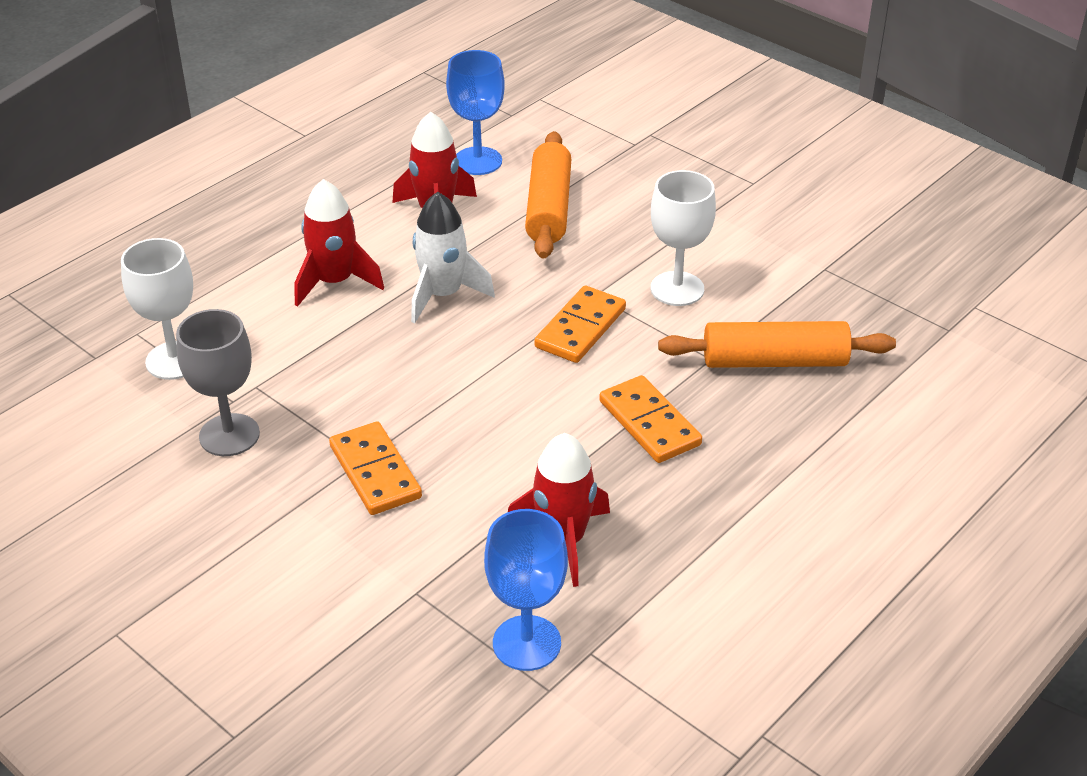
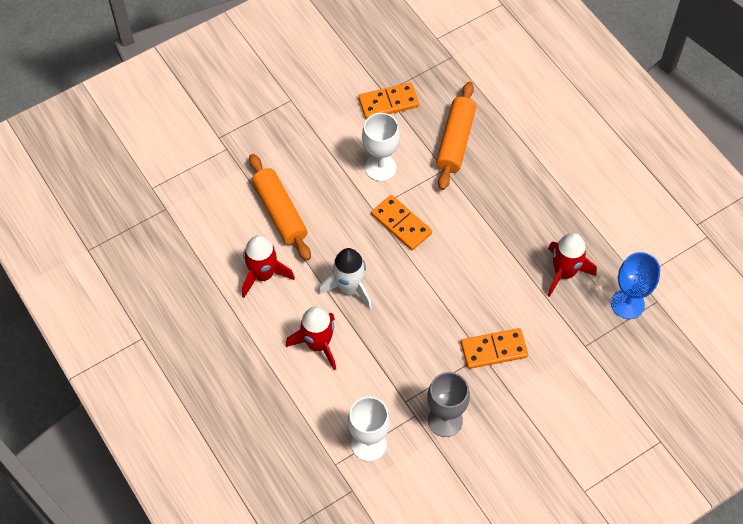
camera: 75 degrees left, 20 degrees up
(478, 161) = (214, 240): blue goblet -> none
(548, 208) = (280, 212): orange rolling pin -> orange rolling pin turned 45 degrees clockwise
(649, 423) = (488, 212): orange domino -> orange domino (388, 103)

